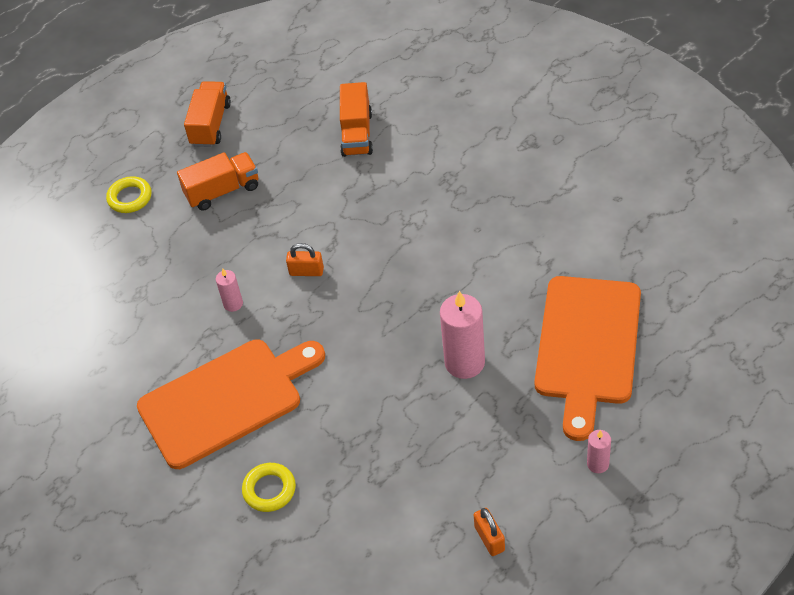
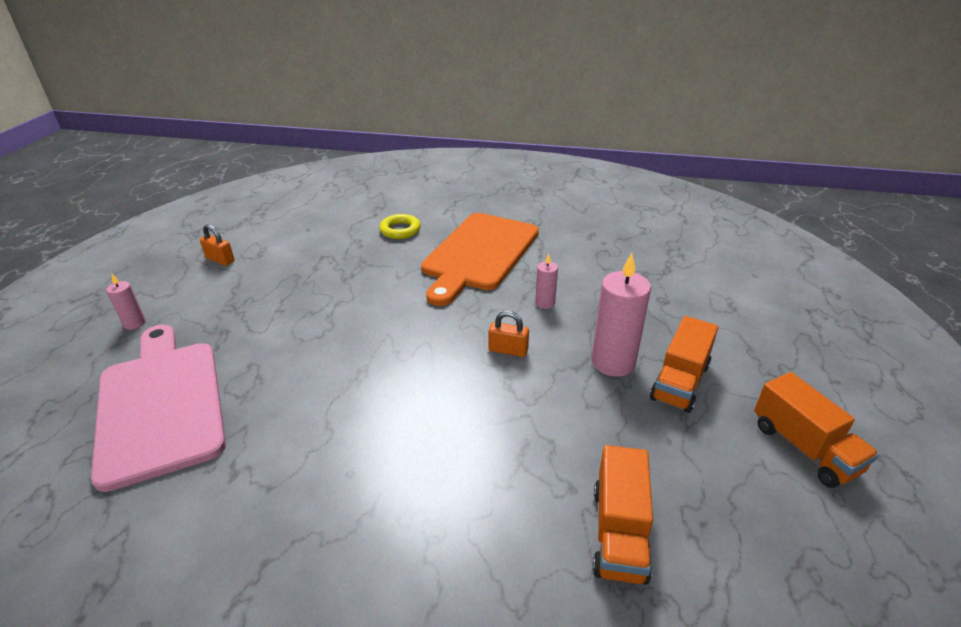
camera: 140 degrees right, 15 degrees down
(130, 198) = (752, 337): yellow ring -> none
(306, 271) = (508, 350): orange padlock -> orange padlock turned 45 degrees clockwise
(357, 134) = (619, 532): orange truck -> orange truck turned 135 degrees counterclockwise
(464, 362) = (293, 343): pink candle -> pink candle (613, 362)
(587, 346) = (160, 404): orange cutting board -> pink cutting board

